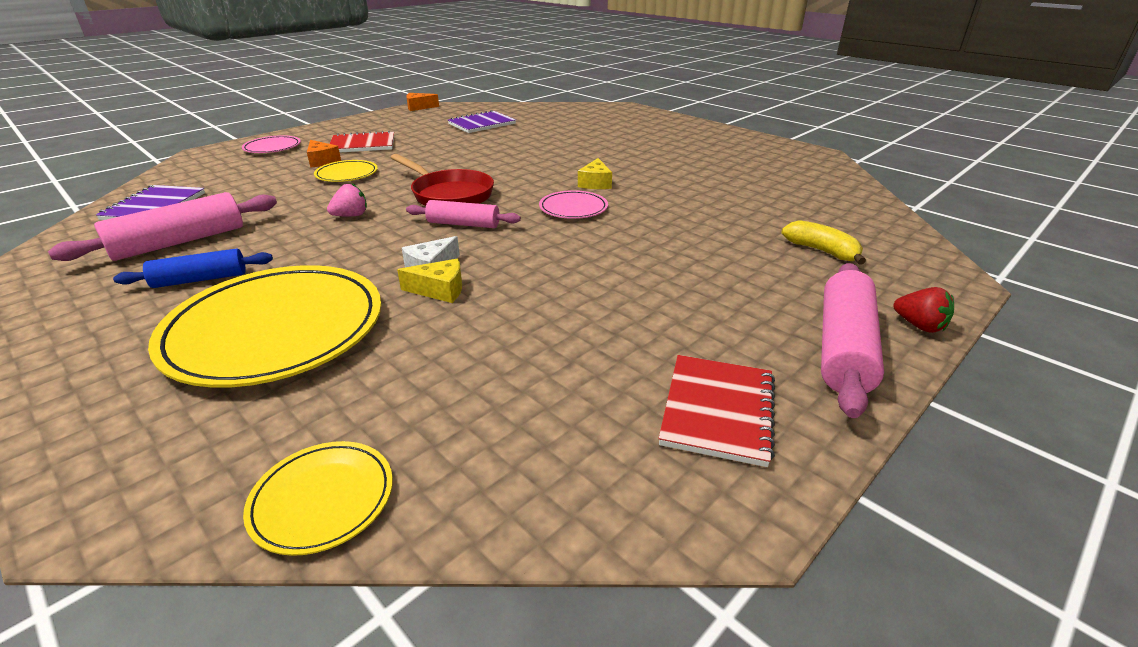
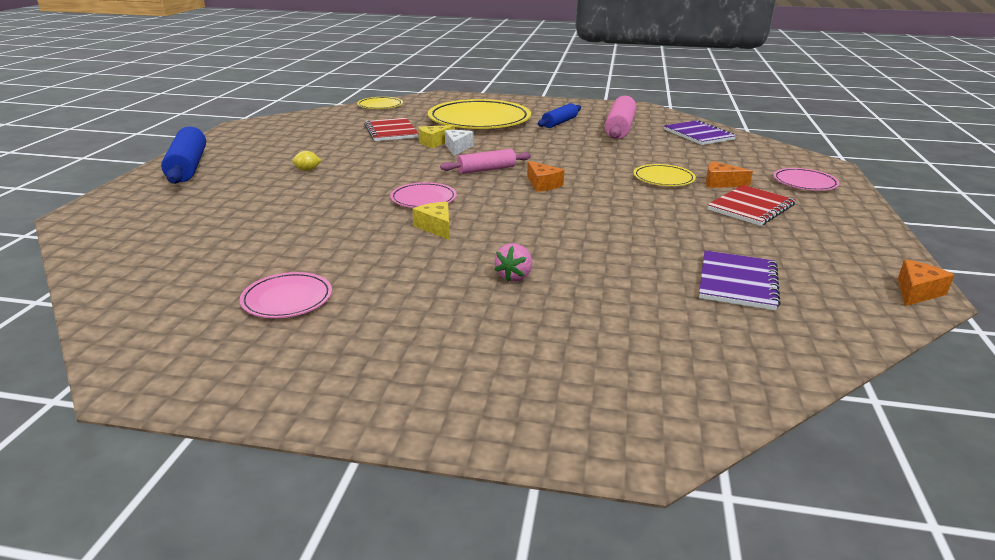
camera: 145 degrees right, 5 degrees down
(351, 216) = (571, 157): pink strawberry -> pink strawberry (514, 276)
(449, 195) = (543, 184): red pan -> orange cheese
(661, 284) = (307, 170): none -> yellow lemon
(718, 410) = (255, 139): red notebook -> red notebook (391, 131)
(733, 167) = (287, 299): none -> pink plate
(821, 251) = (185, 214): yellow banana -> none
(843, 348) = (188, 167): pink rolling pin -> blue rolling pin
(919, 326) = (132, 184): red strawberry -> none

